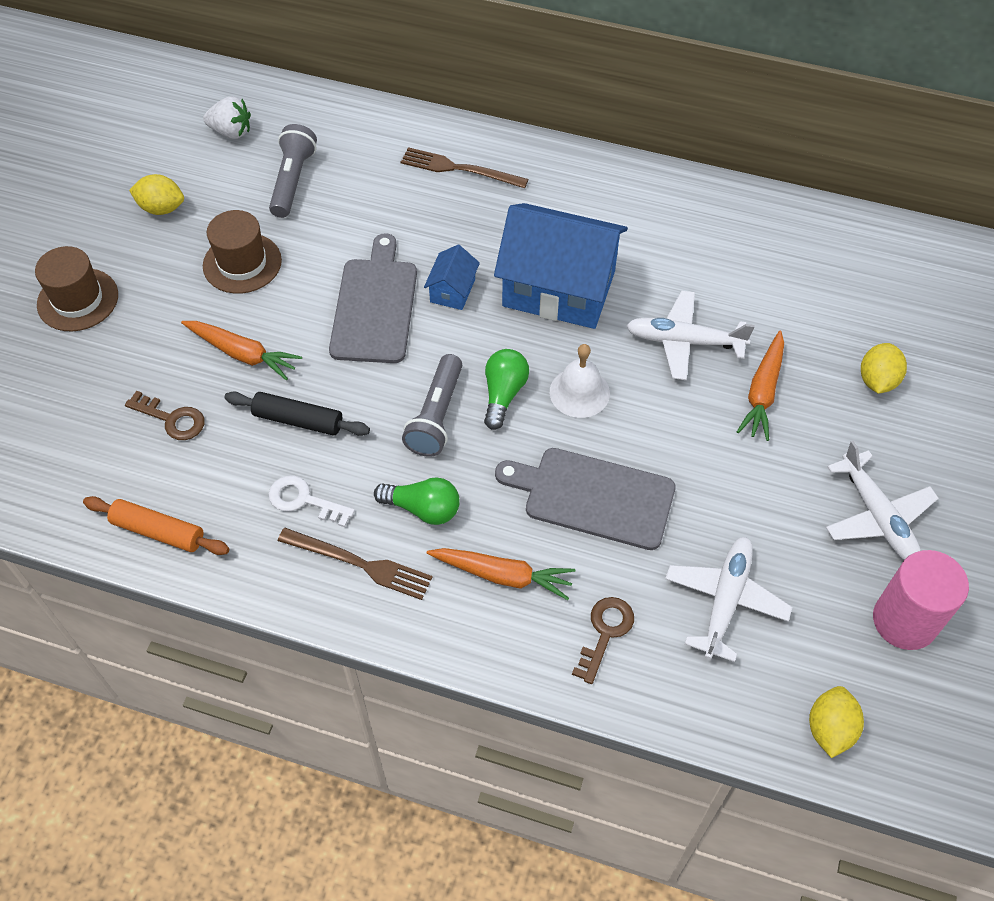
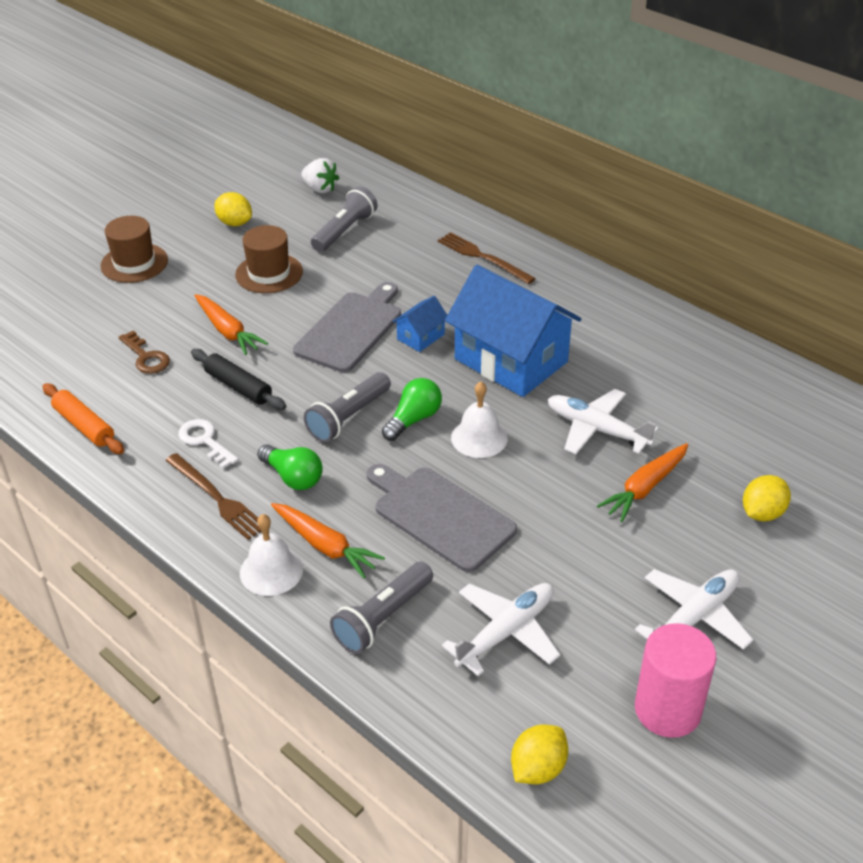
camera: 25 degrees right, 15 degrees down
(466, 625) = (271, 571): none -> white bell
(605, 633) = (383, 618): brown key -> grey flashlight
(877, 516) = (693, 618): white plane -> white plane turned 135 degrees counterclockwise

